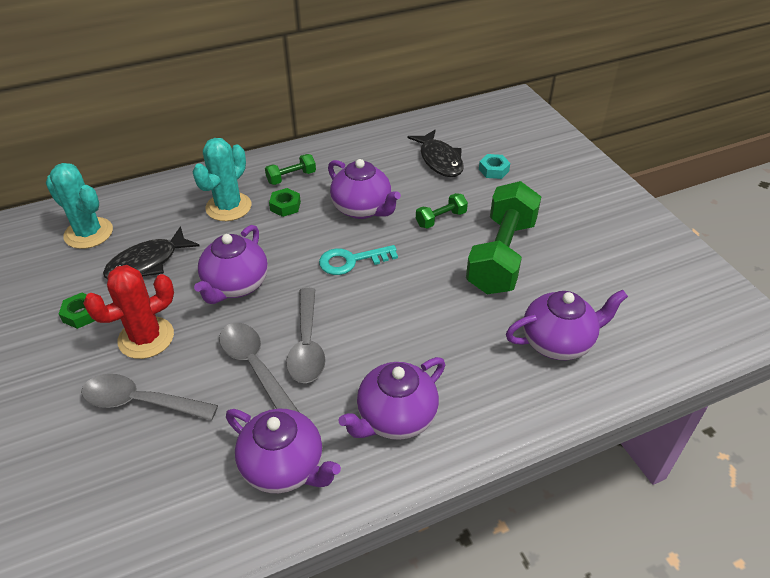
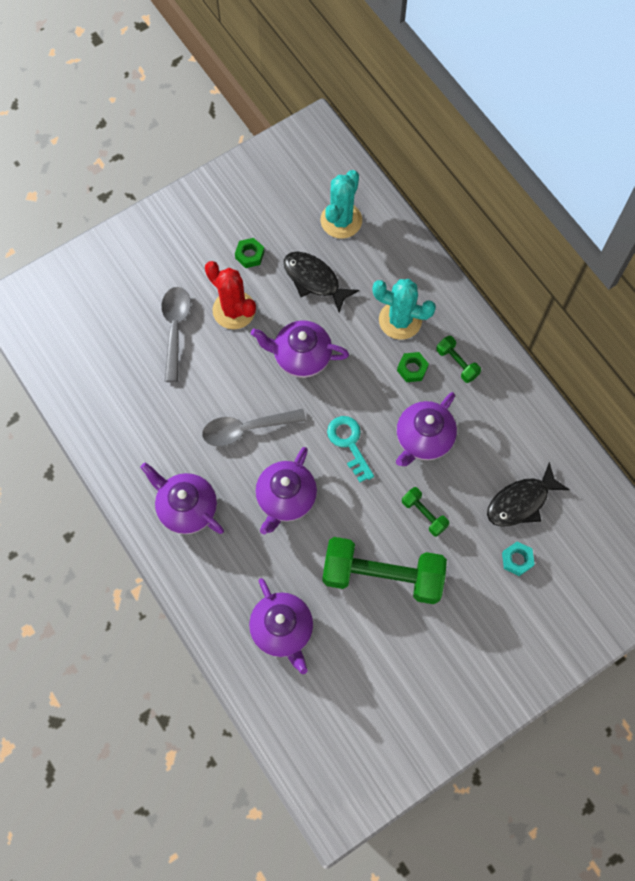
camera: 80 degrees right, 25 degrees up
(254, 366) = (219, 396): grey spoon -> none
(284, 467) = (136, 440): purple teapot -> purple teapot (286, 499)

